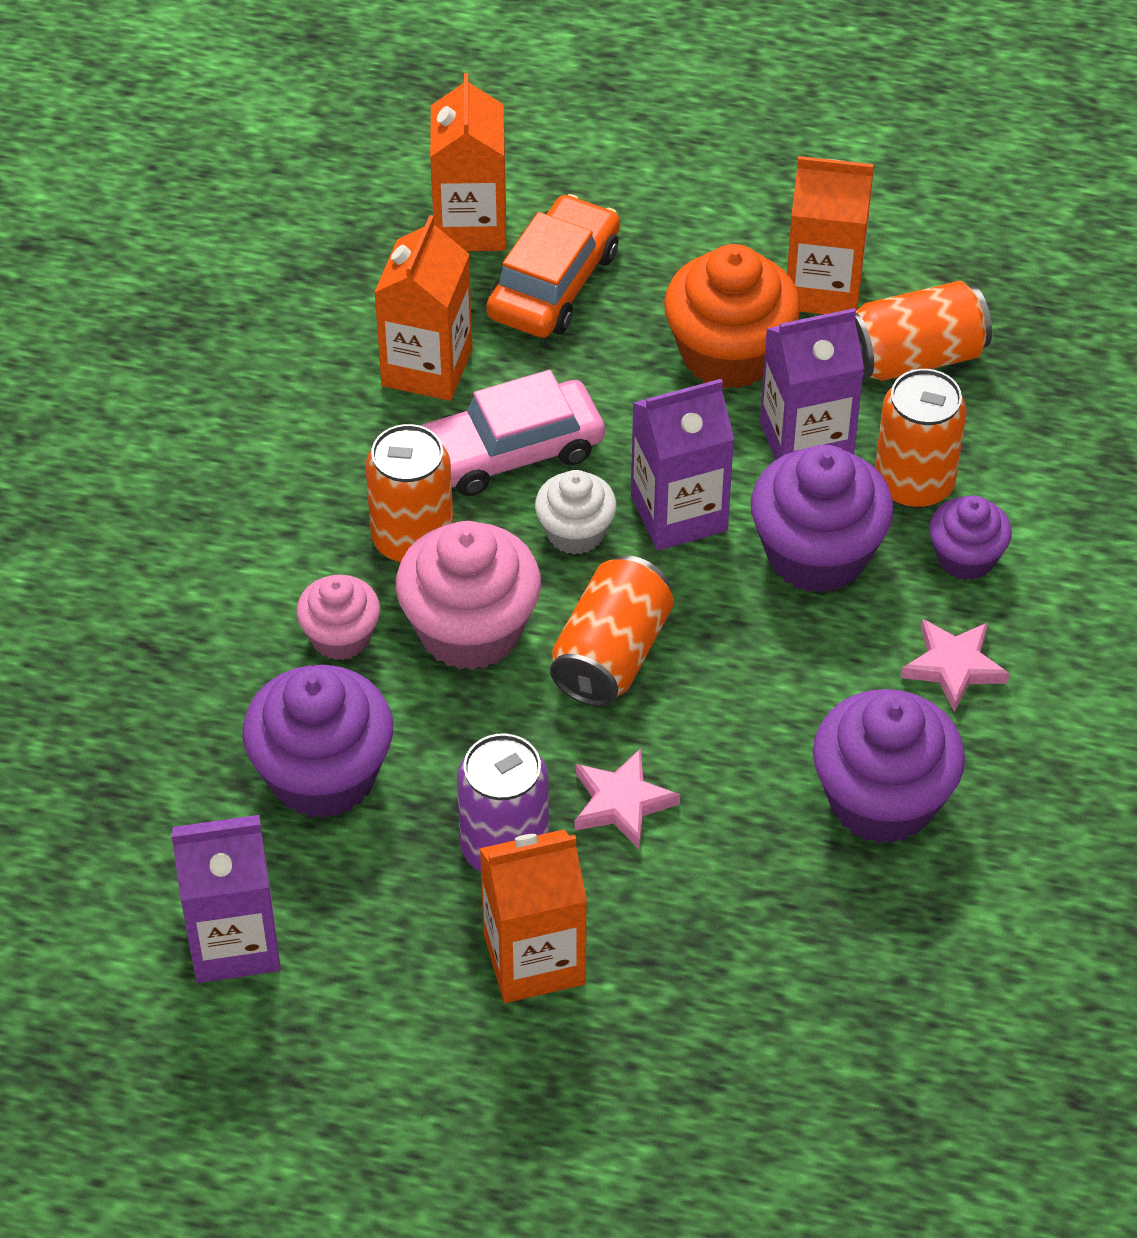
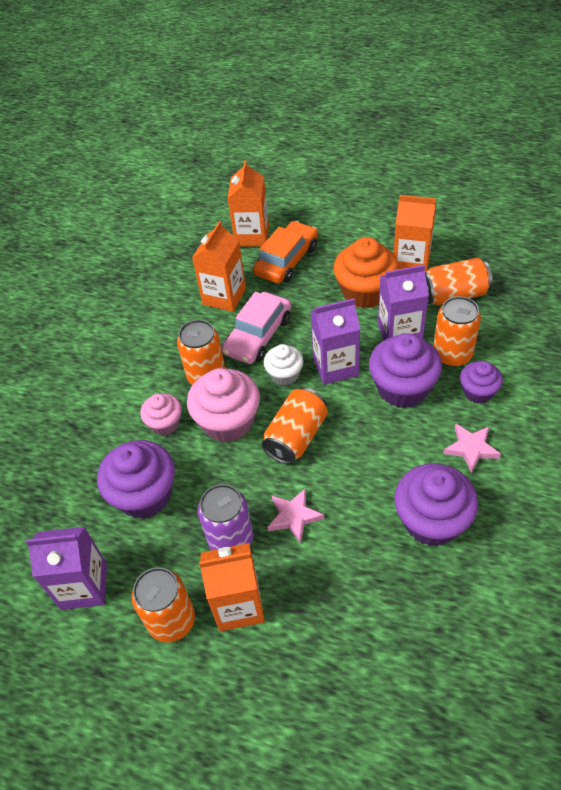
camera: 10 degrees right, 0 degrees up
(412, 990) = (171, 620): none -> orange can
(510, 451) = (258, 335): pink car -> pink car turned 45 degrees counterclockwise

